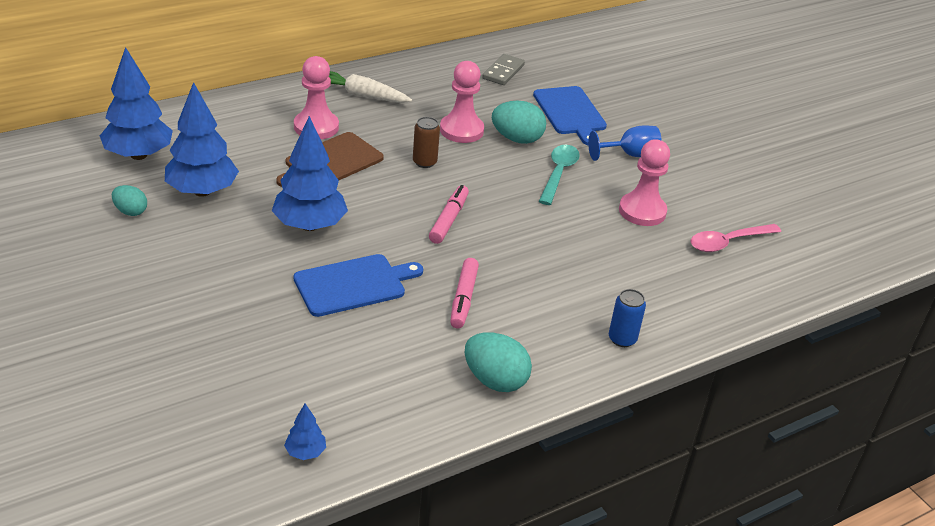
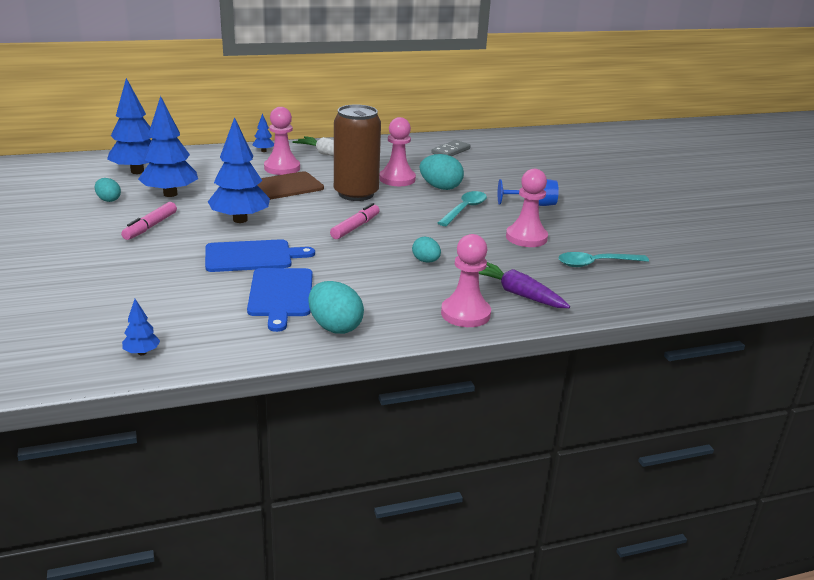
camera: 15 degrees right, 10 degrees down
(278, 98) = (263, 151): none -> blue tree
(424, 162) = (356, 194): brown can -> brown can, size x2.21
(463, 299) = (339, 274): pink marker -> pink marker (150, 227)
(549, 264) = (426, 261): none -> turquoise egg
(570, 113) = (494, 177): blue cutting board -> blue cutting board (280, 295)
(622, 339) = (465, 314): blue can -> pink pawn
(664, 301) = (518, 294): none -> purple carrot
(728, 242) = (596, 264): pink spoon -> turquoise spoon

